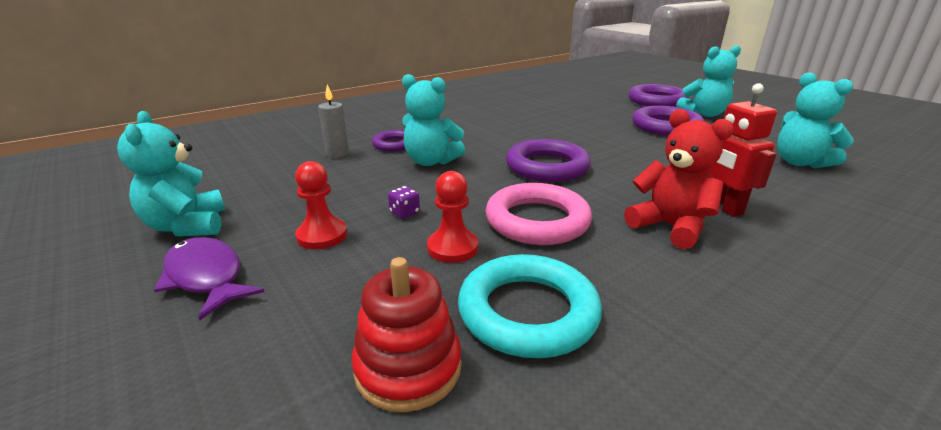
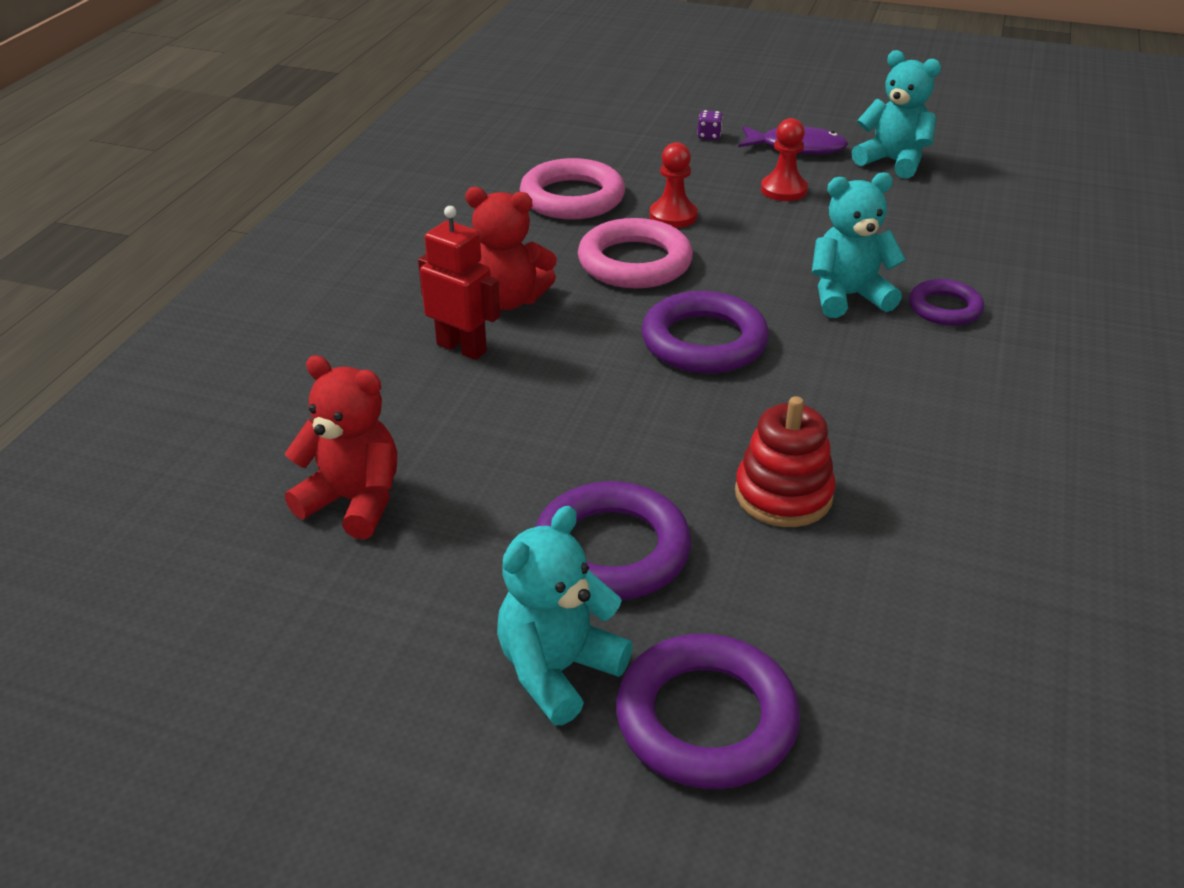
camera: 145 degrees right, 10 degrees up
(337, 154) = (970, 266): grey candle -> none
(404, 213) = (758, 228): purple dice -> purple dice (709, 136)
(408, 368) = (608, 157): red stacking toy -> red stacking toy (783, 495)
(528, 312) = (572, 198): turquoise ring -> pink ring
(800, 163) = (354, 501): turquoise teddy bear -> red teddy bear

